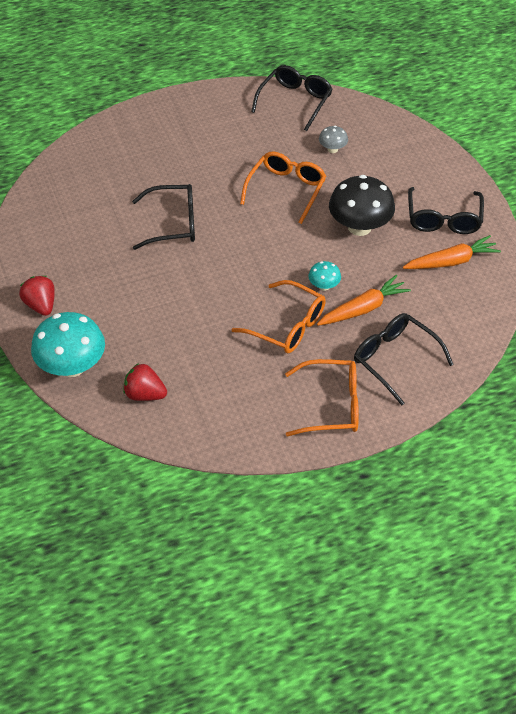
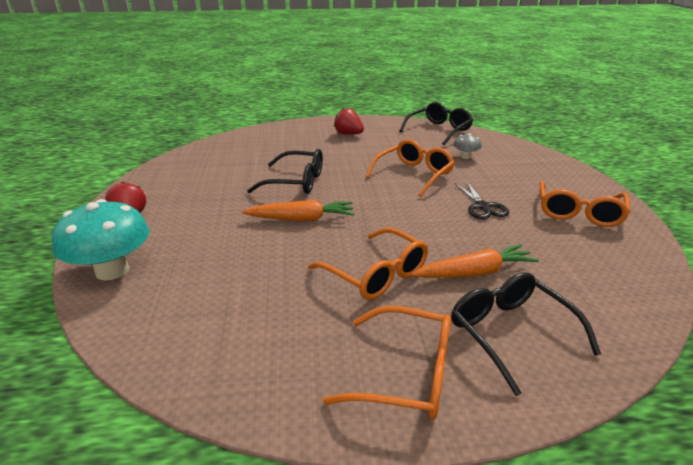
camera: 15 degrees right, 20 degrees down
(145, 394) = (168, 312): red strawberry -> red strawberry (348, 134)
(324, 286) = (431, 246): turquoise mushroom -> none
(359, 227) = (482, 207): black mushroom -> black scissors
(443, 219) = (578, 213): black glasses -> orange glasses
(451, 261) = (590, 247): orange carrot -> orange carrot (301, 219)

